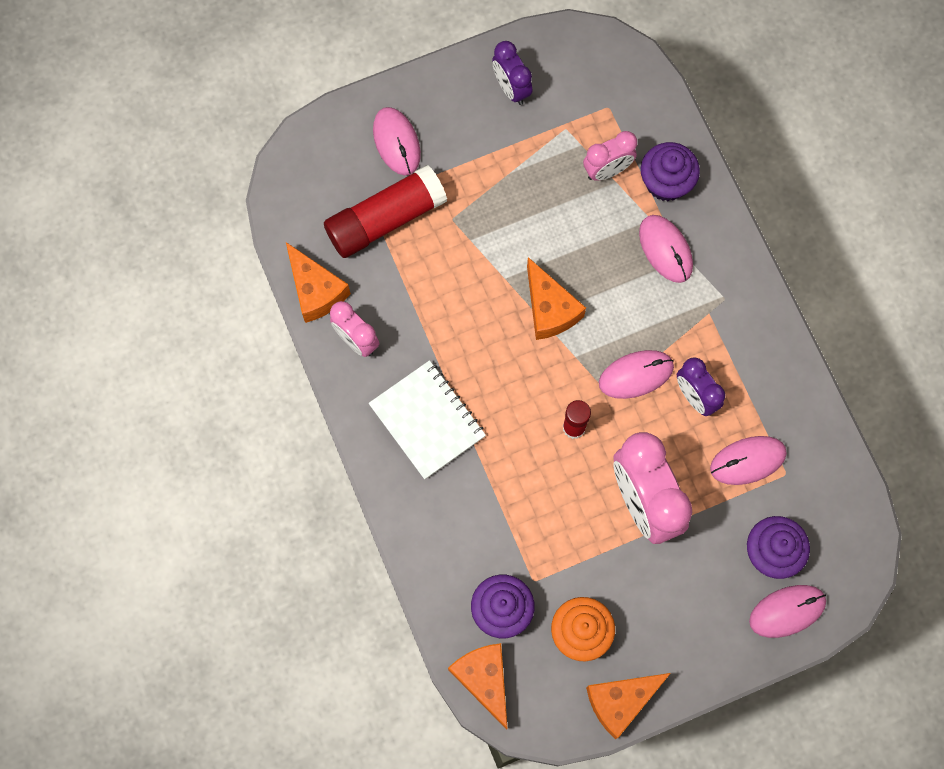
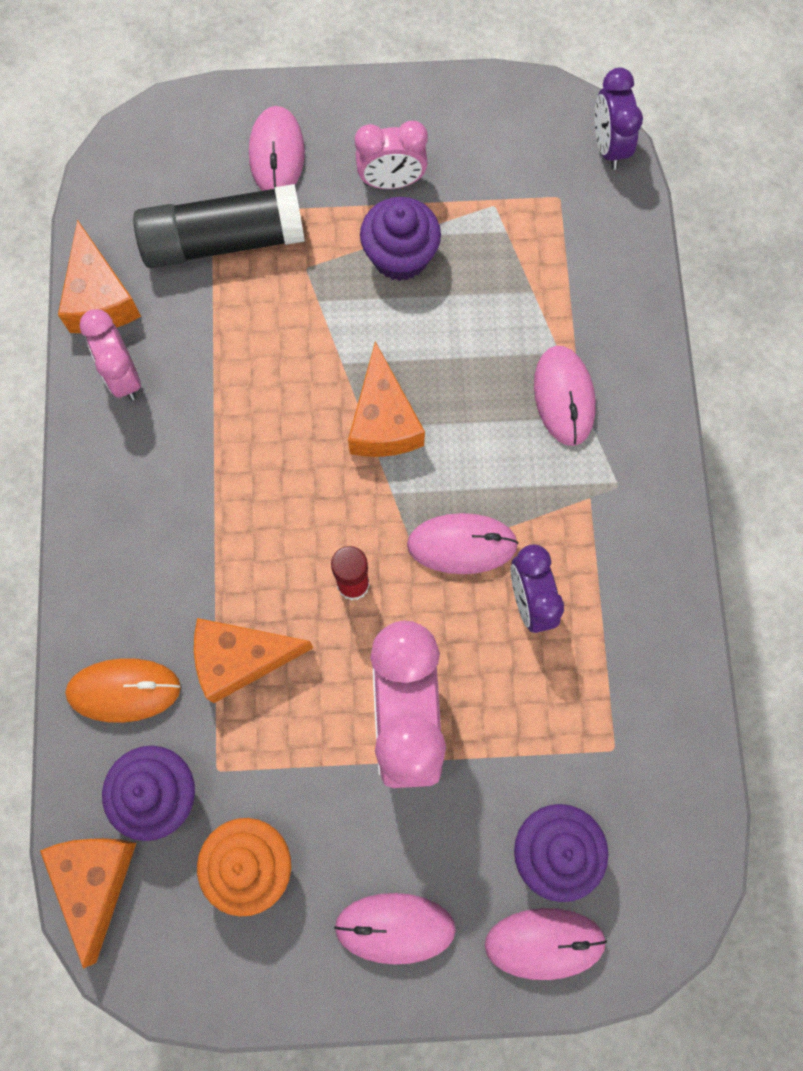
camera: 20 degrees right, 0 degrees up
(385, 219) = (224, 241): red glue stick -> black glue stick
(427, 421) = (168, 508): white notebook -> none
(450, 552) = (124, 690): none -> orange mouse
(511, 88) = (445, 135): purple clock -> purple clock (608, 146)
(607, 170) = (527, 273): pink clock -> pink clock (391, 182)
(621, 701) = (266, 983): orange cheese -> orange cheese (241, 659)
(666, 182) = (597, 312): purple cupcake -> purple cupcake (400, 256)
(748, 461) = (568, 712): pink mouse -> pink mouse (395, 928)

